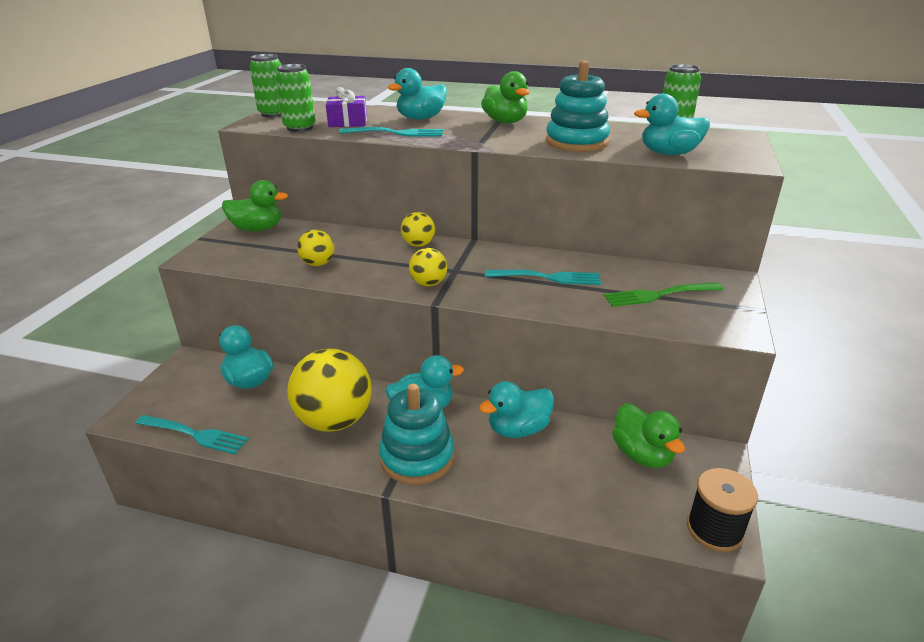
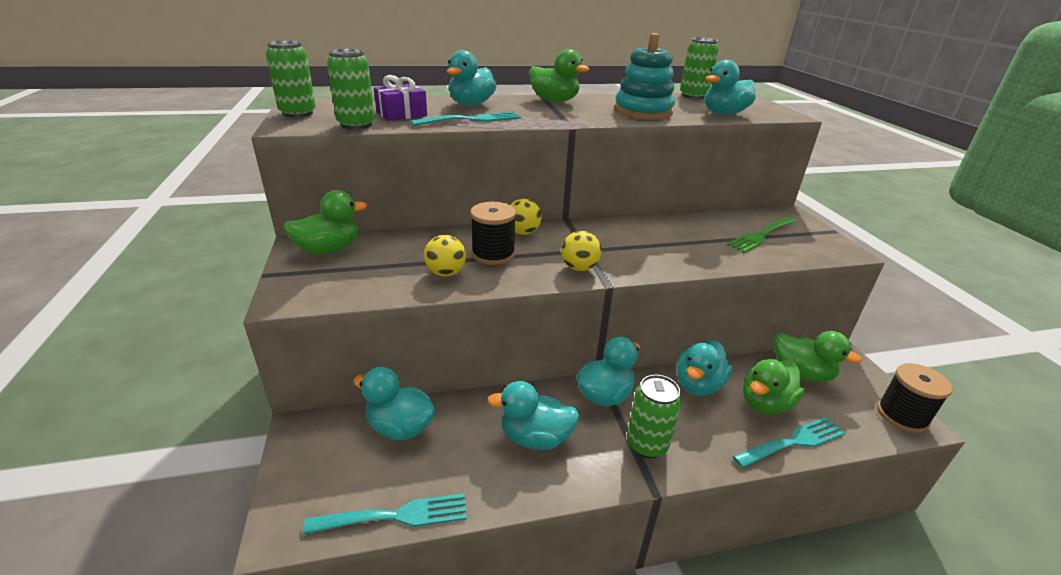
camera: 30 degrees left, 0 degrees up
(334, 420) = (535, 438): yellow ball -> turquoise duck
(371, 257) = (493, 254): none -> black spool
(417, 457) = (646, 444): turquoise stacking toy -> green can
(546, 278) = (667, 239): turquoise fork -> turquoise fork (792, 442)
(568, 466) = (765, 404): none -> green duck

